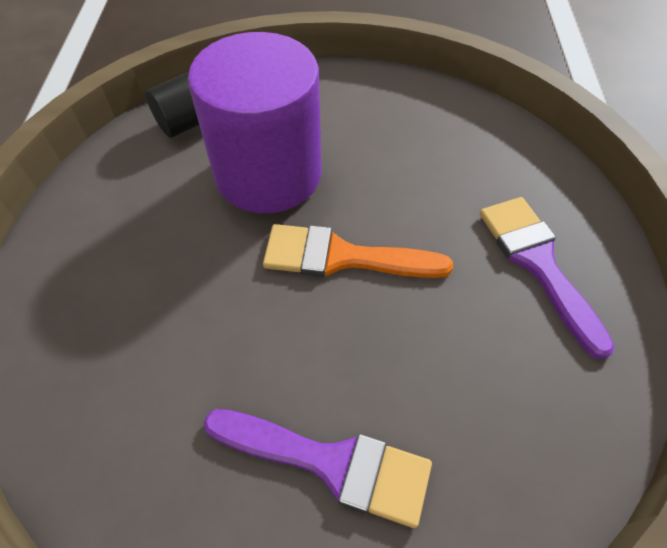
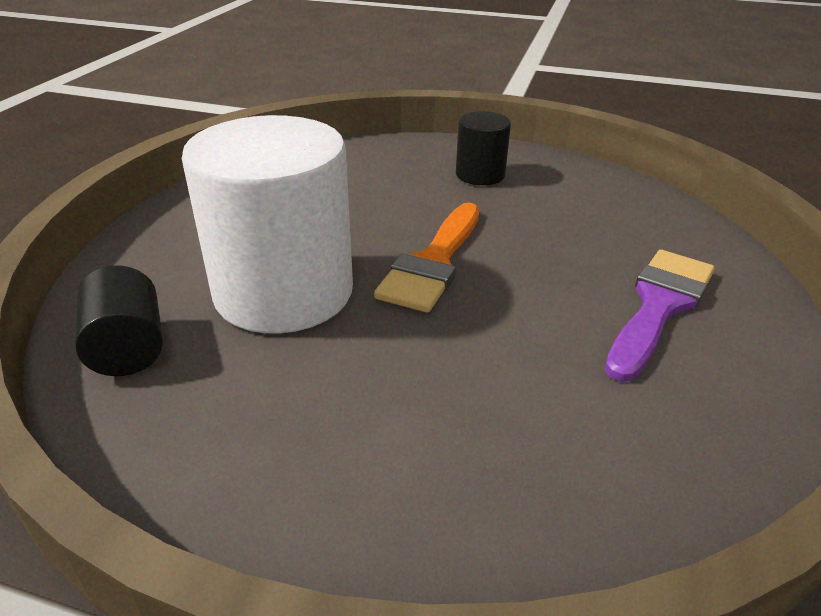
camera: 75 degrees left, 20 degrees down
(268, 174) = (284, 292): purple cylinder -> white cylinder
(537, 263) = (480, 174): purple brush -> black cylinder

